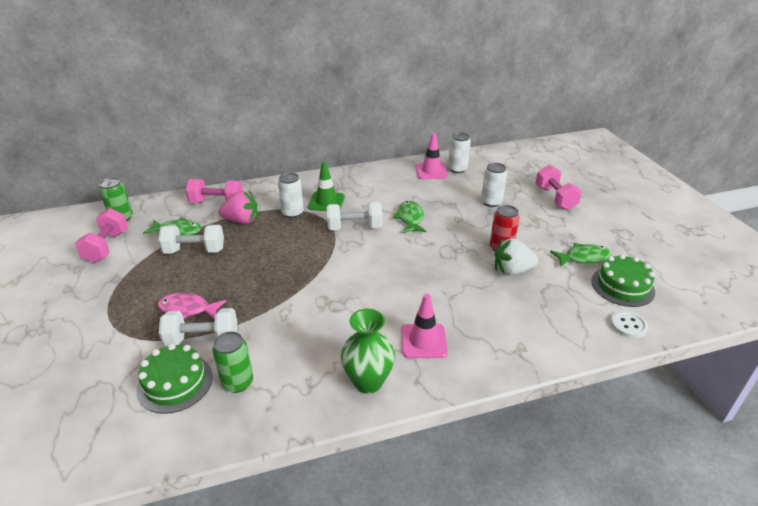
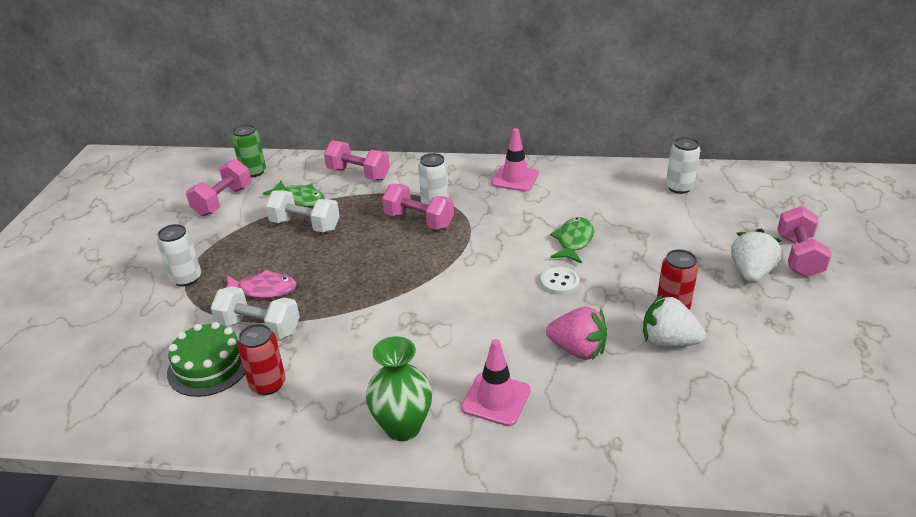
camera: 25 degrees right, 0 degrees up
(188, 309) = (263, 290): pink fish -> pink fish turned 150 degrees clockwise
(237, 382) = (268, 384): green can -> red can
(241, 220) = (373, 201): pink strawberry -> pink strawberry (577, 350)
(288, 228) = (419, 221): none -> pink dumbbell
(326, 202) = (482, 198): green traffic cone -> none
(354, 227) = (497, 237): white dumbbell -> none
(431, 171) = (640, 184): pink traffic cone -> pink traffic cone (515, 178)
(491, 202) = (698, 242): white can -> white can (186, 278)
(534, 214) = (750, 273): none -> white strawberry
(583, 258) = (785, 350): green fish -> none
(622, 286) = (819, 405): green cake -> none
(628, 325) = (790, 461): white button -> white button (559, 282)

